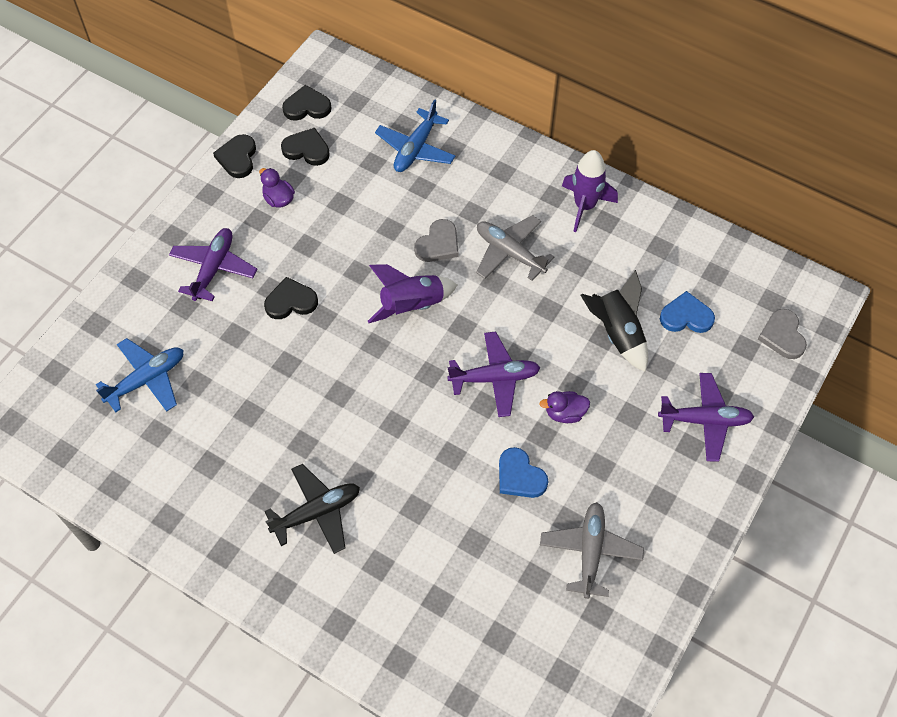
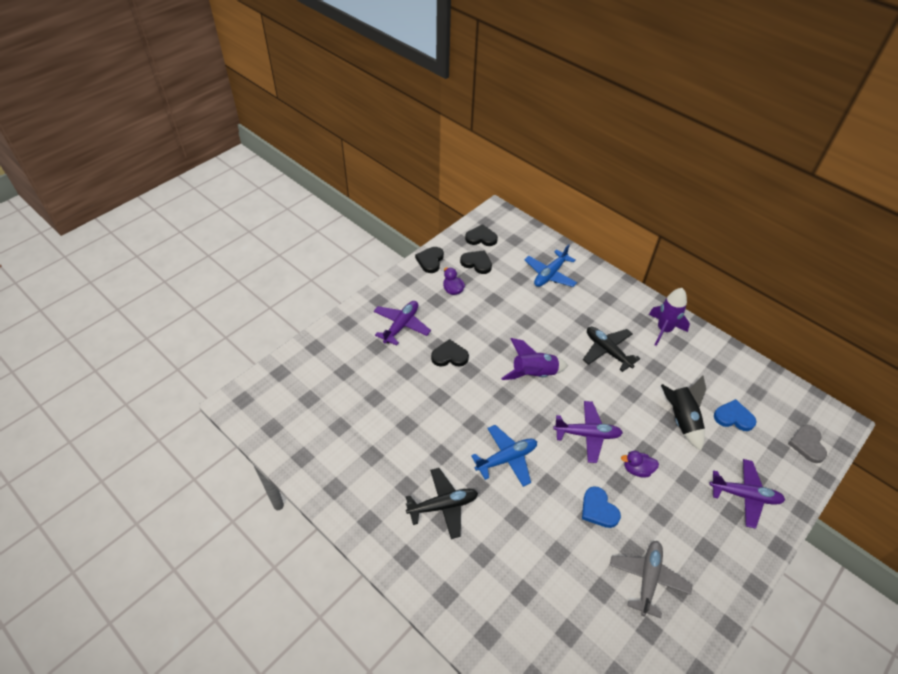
camera: 10 degrees right, 10 degrees down
(146, 380) = (341, 389): blue plane -> blue plane (506, 459)
(438, 244) = (557, 337): grey heart -> none
(510, 253) = (607, 351): grey plane -> black plane

